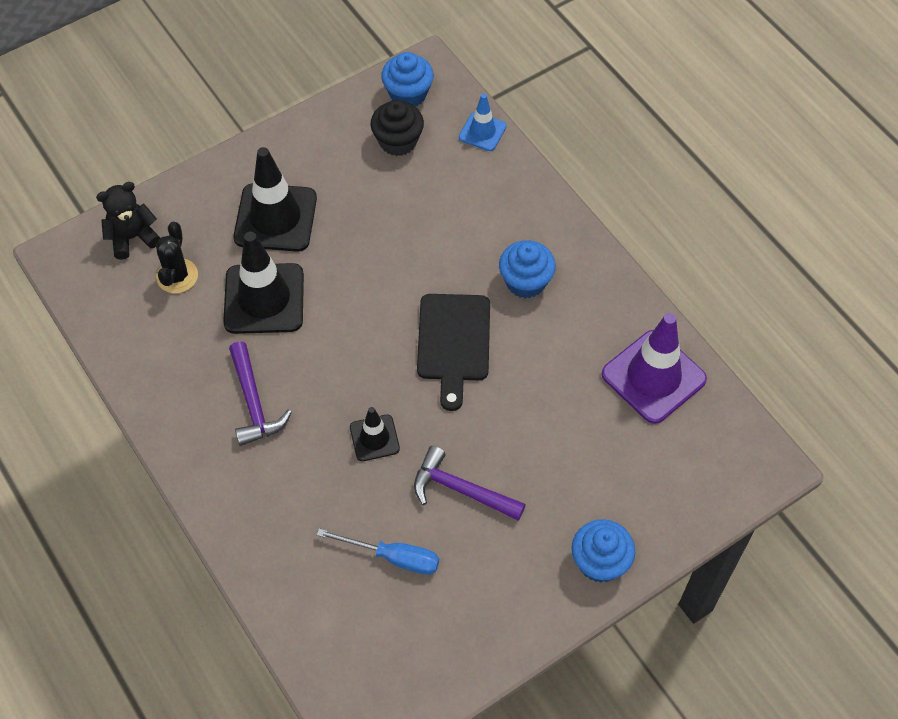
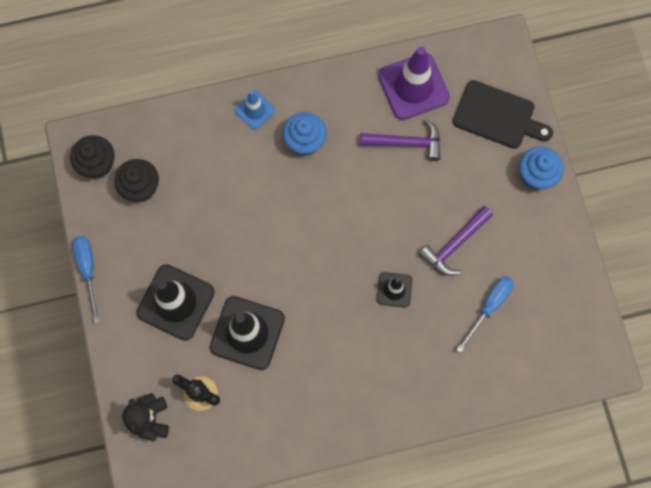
camera: 70 degrees left, 15 degrees up
(253, 402) = (334, 367): purple hammer -> purple hammer (406, 143)
(282, 126) = (88, 270): none -> blue screwdriver
(408, 94) = (97, 164): blue cupcake -> black cupcake
(453, 343) = (337, 209): black cutting board -> black cutting board (497, 116)
(482, 132) = (158, 122): blue traffic cone -> blue traffic cone (255, 110)

